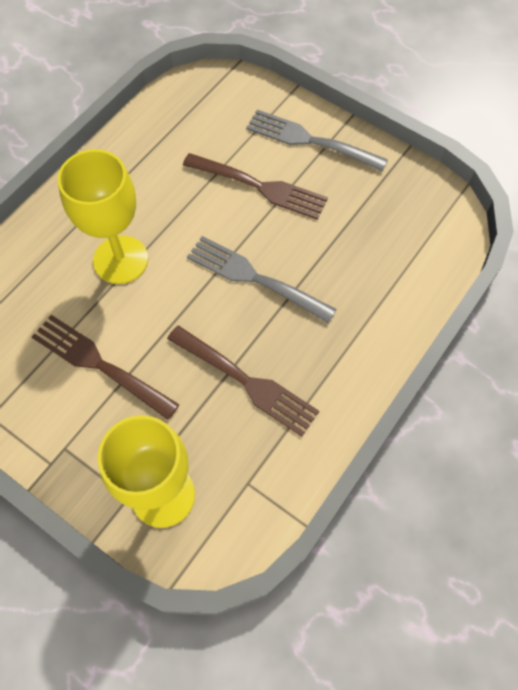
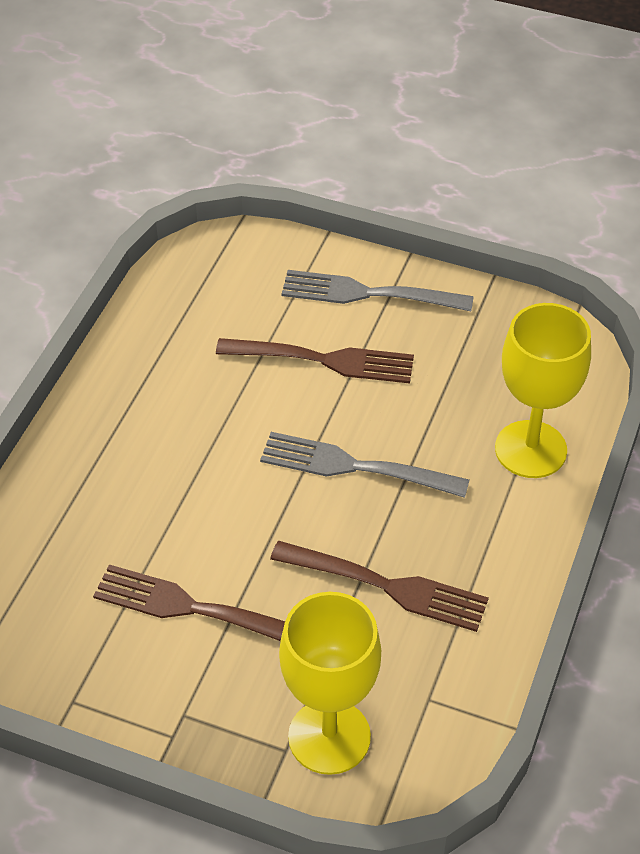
camera: 15 degrees left, 15 degrees down
(120, 260) = (175, 482): yellow goblet -> yellow goblet (530, 449)

